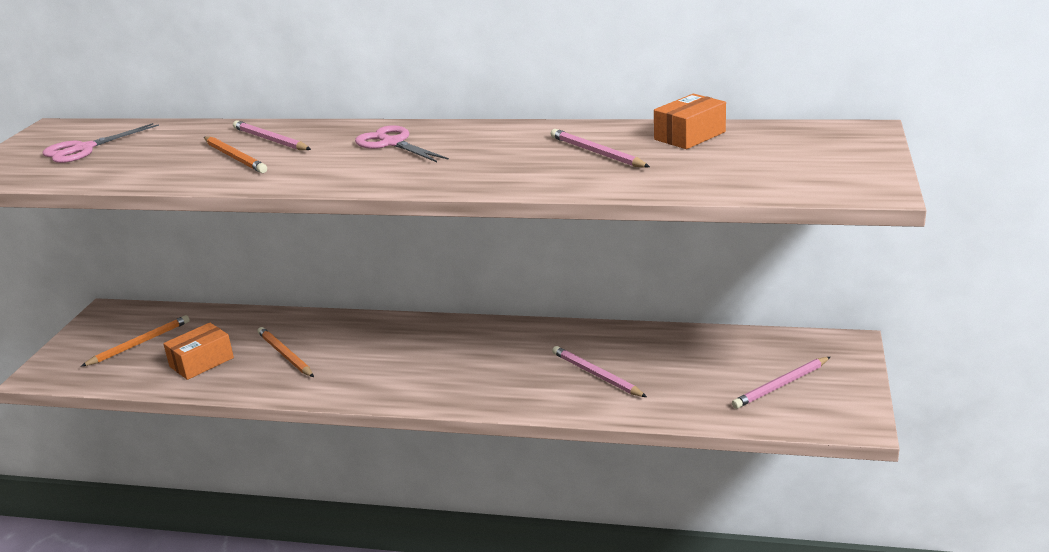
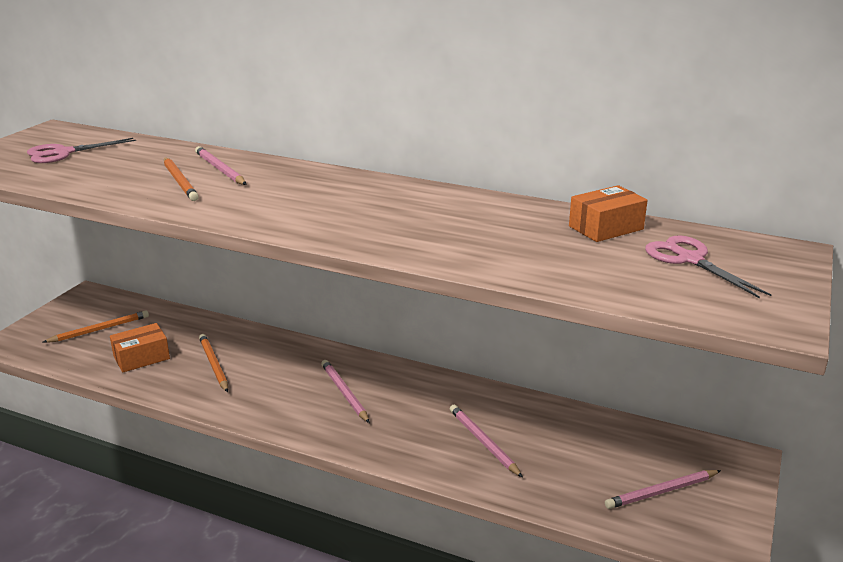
camera: 10 degrees right, 0 degrees up
(392, 143) = (323, 190): pink scissors -> pink scissors (690, 259)
(596, 153) = (506, 231): pink pencil -> pink pencil (344, 393)

